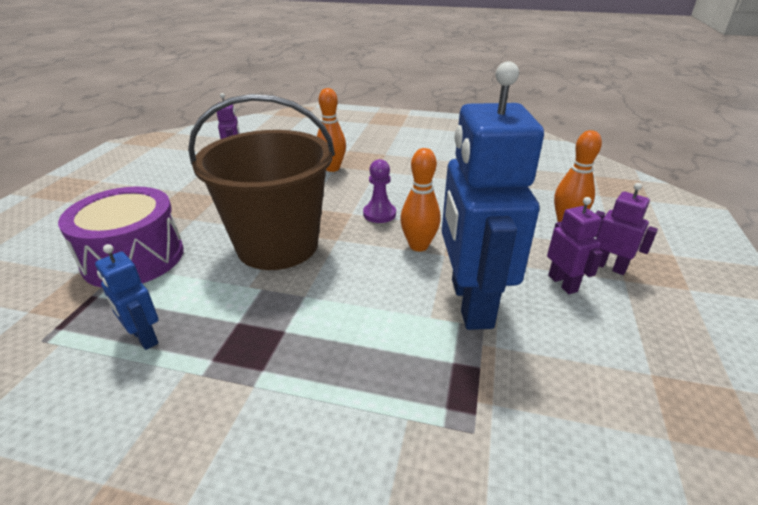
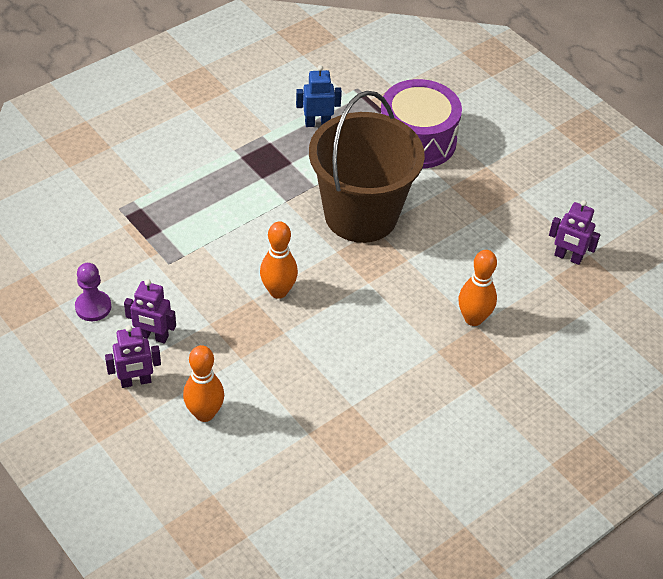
camera: 125 degrees right, 15 degrees up
(379, 214) = (348, 298): purple pawn -> purple pawn (93, 307)
(470, 303) = (192, 272): blue robot -> none

